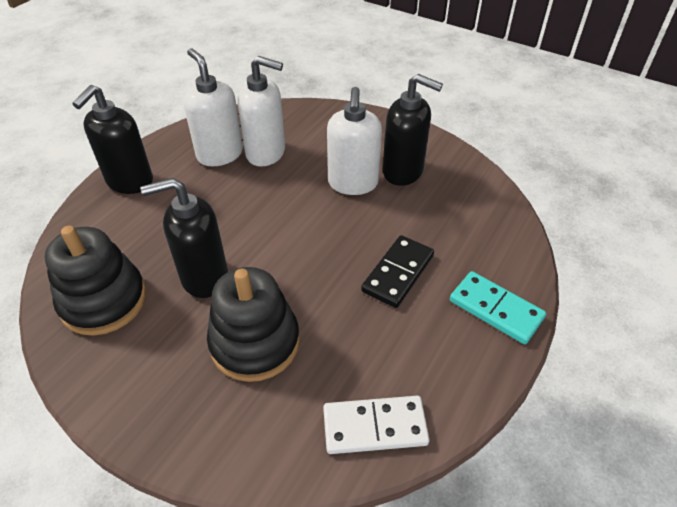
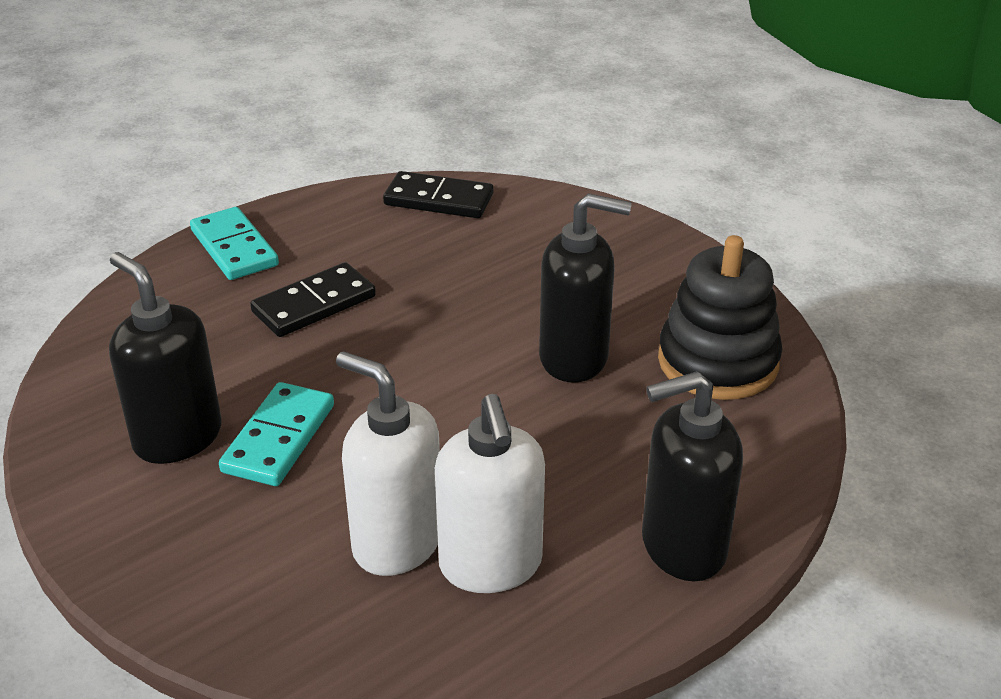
camera: 160 degrees left, 10 degrees down
(129, 182) = (682, 547): black soap dispenser -> black soap dispenser turned 150 degrees counterclockwise
(255, 342) = (530, 280): black stacking toy -> none
(353, 183) = (278, 438): white soap dispenser -> turquoise domino
(374, 427) = (439, 199): white domino -> black domino

